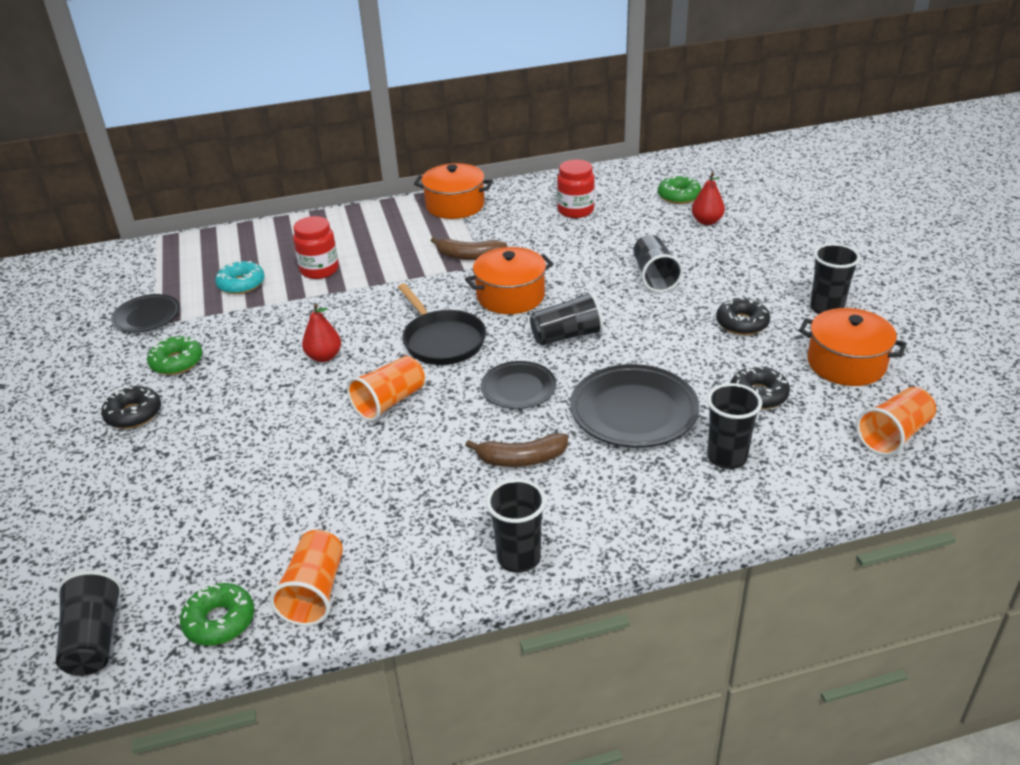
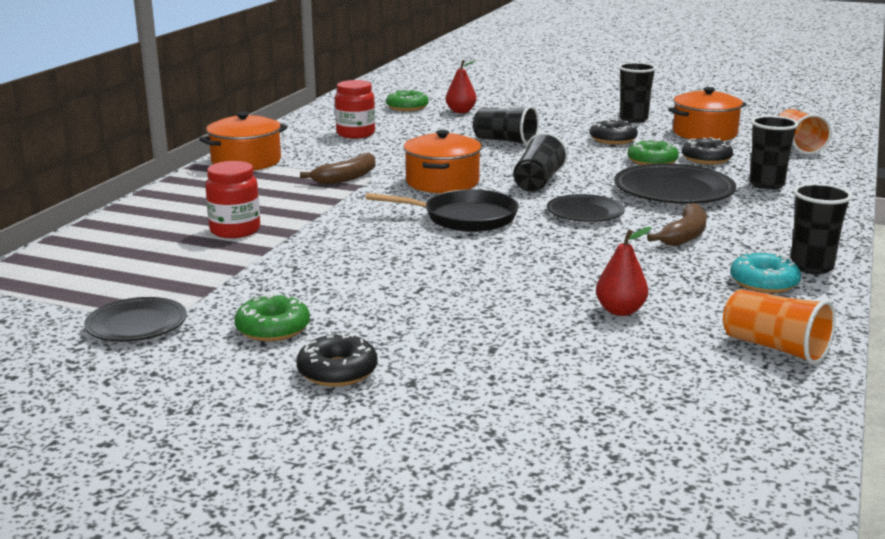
camera: 55 degrees left, 15 degrees down
(94, 639) = (739, 470): black cup -> none
(219, 621) = (774, 398): green donut -> green donut (652, 161)
(241, 284) = (179, 267): turquoise donut -> turquoise donut (764, 283)
(324, 357) = (401, 263): red pear -> red pear (620, 311)
(389, 402) = (527, 257): orange cup -> none

